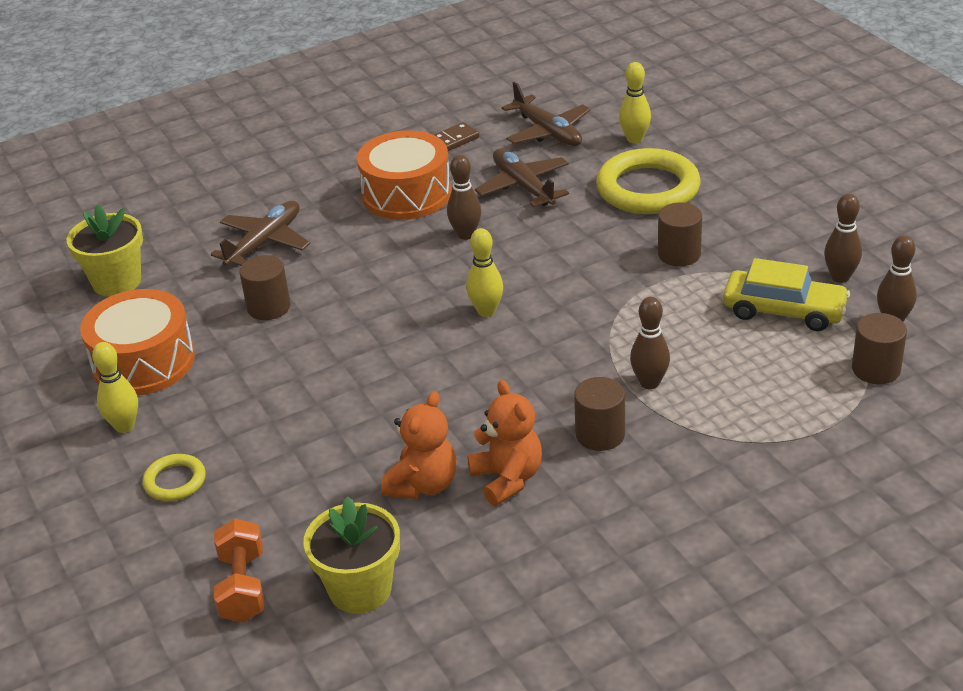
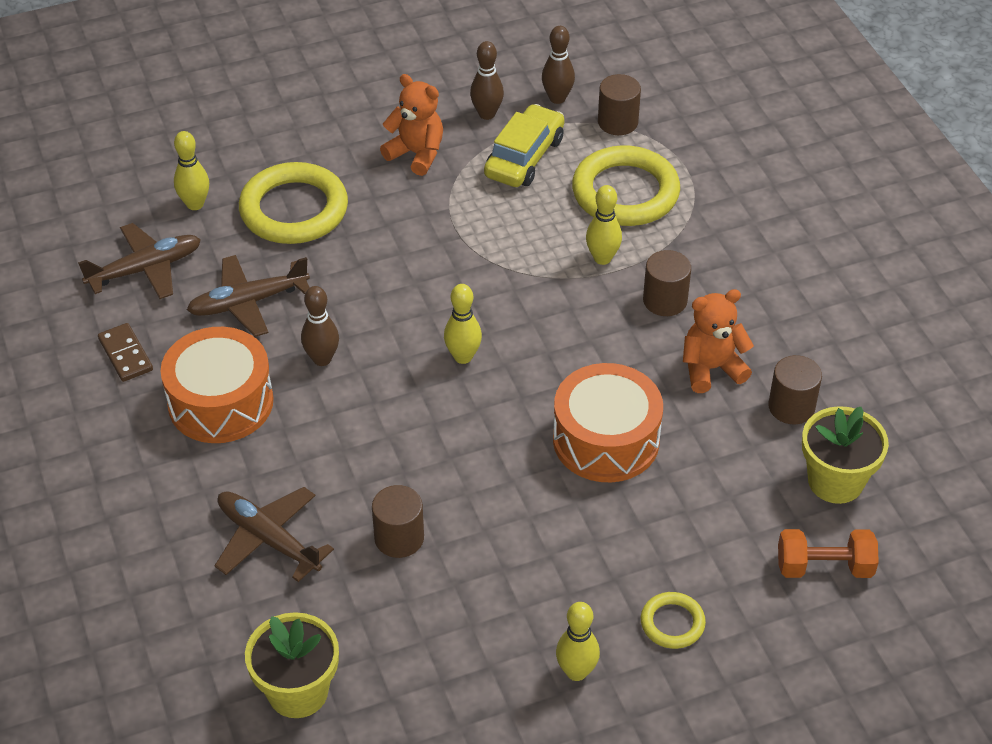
camera: 85 degrees left, 10 degrees up
(143, 362) = (467, 657): orange drum -> orange drum (606, 440)
(423, 484) = (709, 427): orange teddy bear -> orange teddy bear (416, 154)
(649, 383) = (602, 258): brown bowling pin -> yellow bowling pin
(679, 254) = (415, 207): brown cylinder -> brown cylinder (791, 407)
(760, 388) = (625, 192): none -> yellow ring

